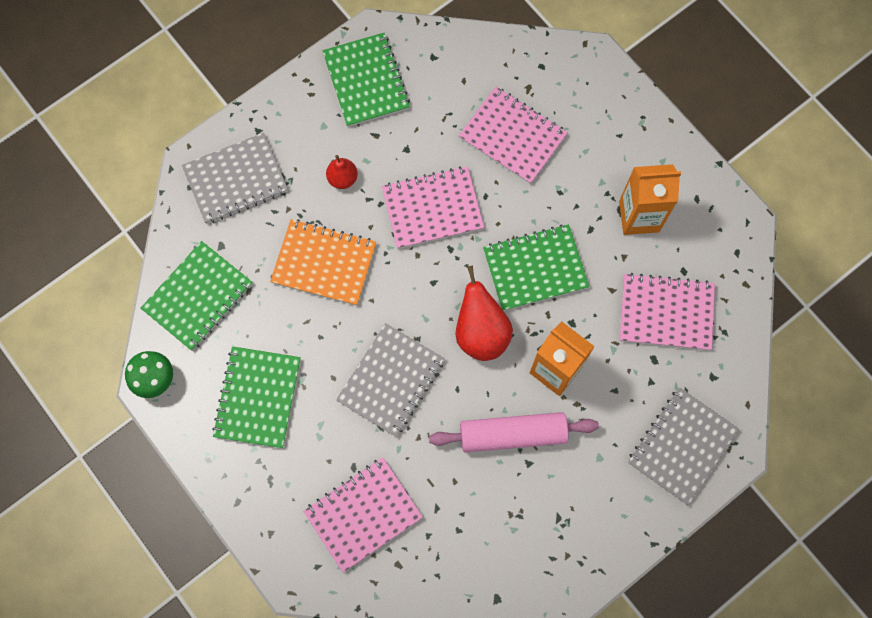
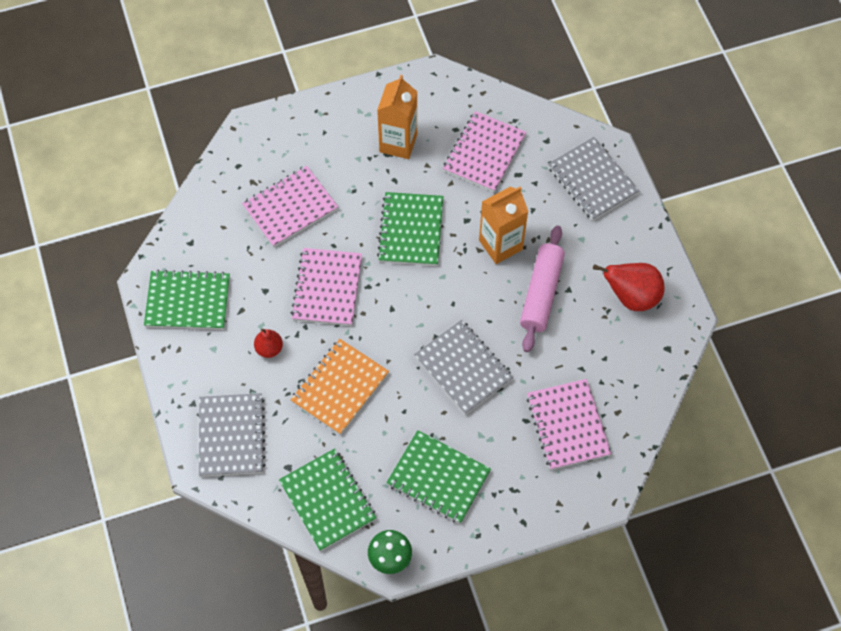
camera: 70 degrees left, 10 degrees down
(481, 332) = (449, 287): red pear -> red pear (631, 297)

